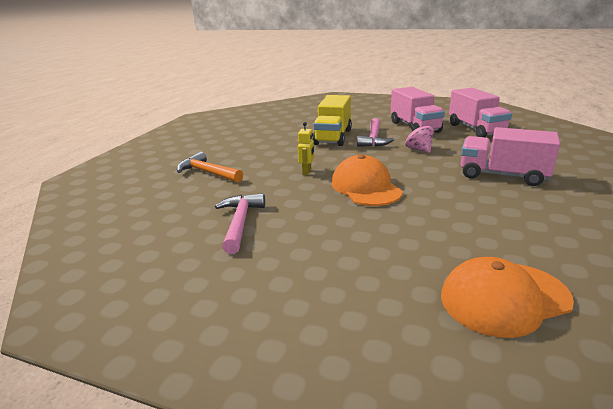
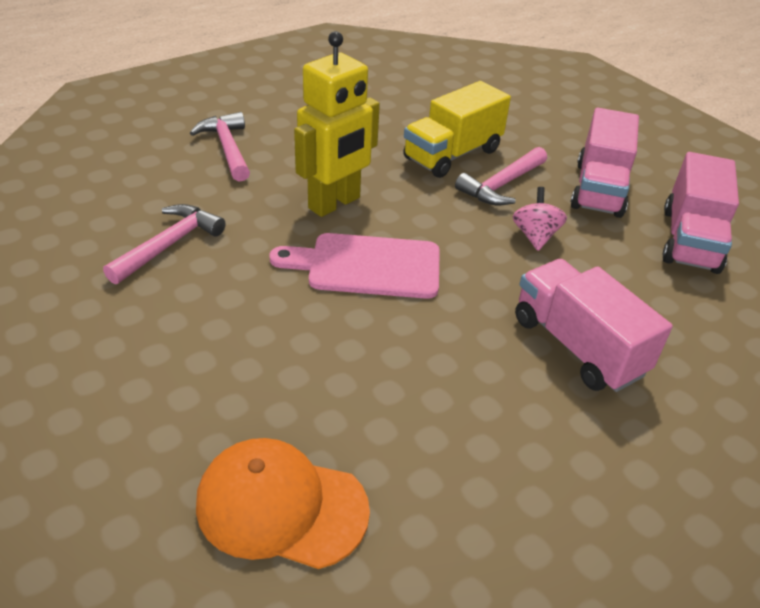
camera: 30 degrees right, 15 degrees up
(207, 172) = (227, 148): orange hammer -> pink hammer
(307, 172) = (335, 203): yellow robot -> yellow robot, size x2.25
(365, 187) = (367, 266): orange cap -> pink cutting board

